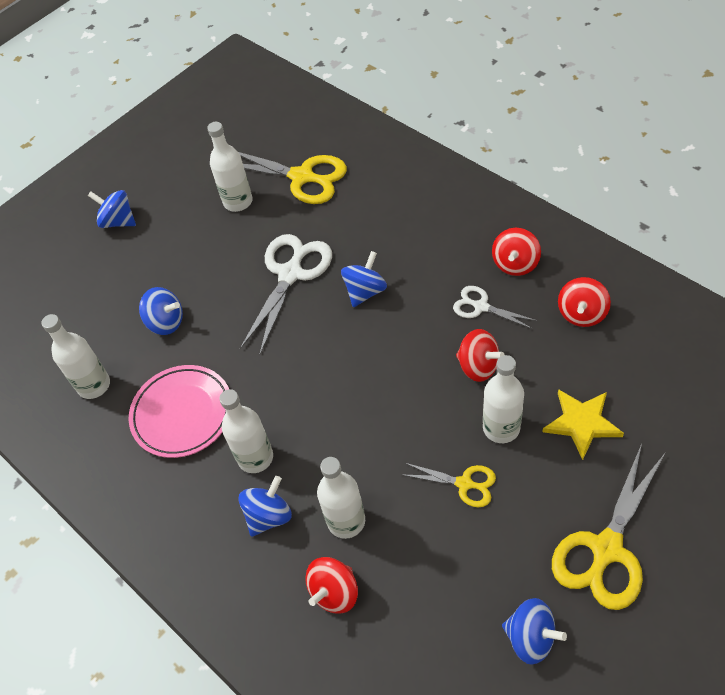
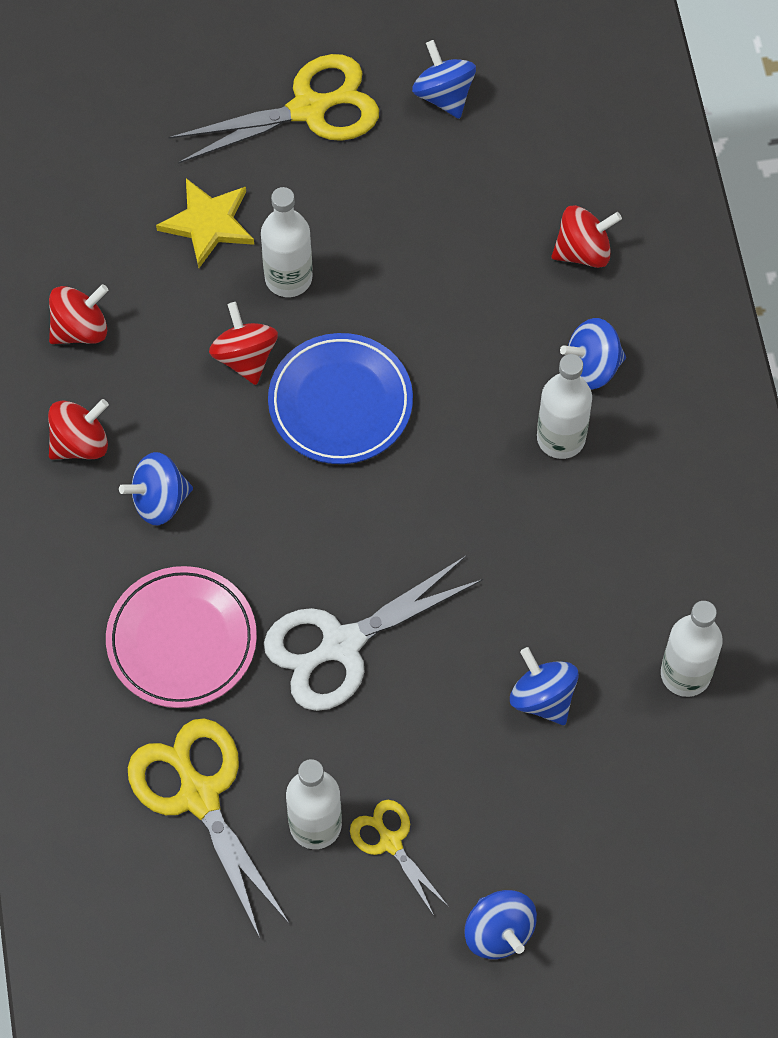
camera: 150 degrees left, 10 degrees up
(182, 414) = (604, 552): pink plate -> pink plate (182, 640)
(346, 521) = (520, 305): white bottle -> none
(365, 291) = (277, 546): blue spinning top -> blue spinning top (159, 500)
(401, 382) = (340, 403): none -> blue plate
(464, 484) = (376, 254): yellow scissors -> yellow scissors (390, 842)
(481, 307) = (172, 421): white scissors -> none

